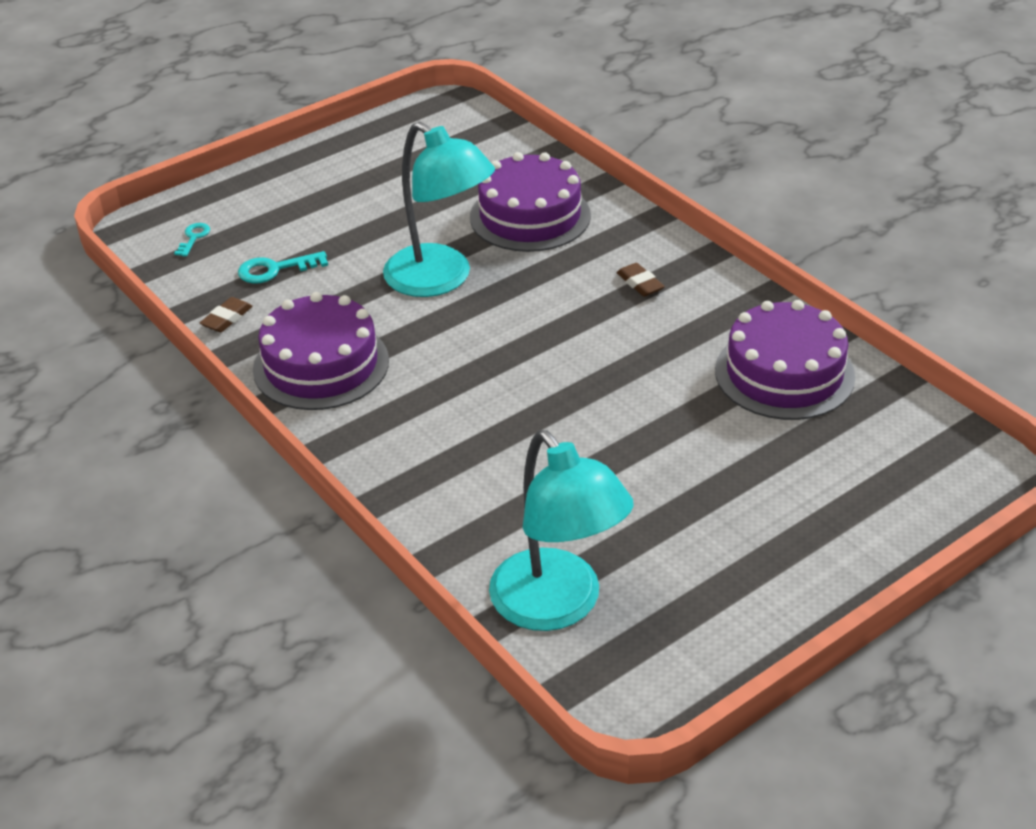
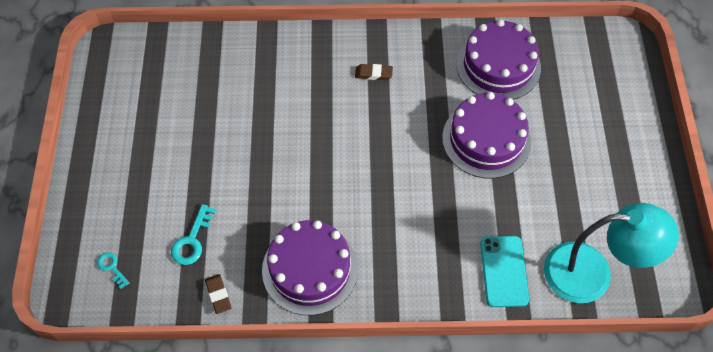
camera: 55 degrees left, 20 degrees up
(440, 280) = (284, 162): turquoise lamp -> none
(476, 521) = (503, 271): none -> turquoise phone
(530, 216) = (265, 82): purple cake -> purple cake (486, 139)

